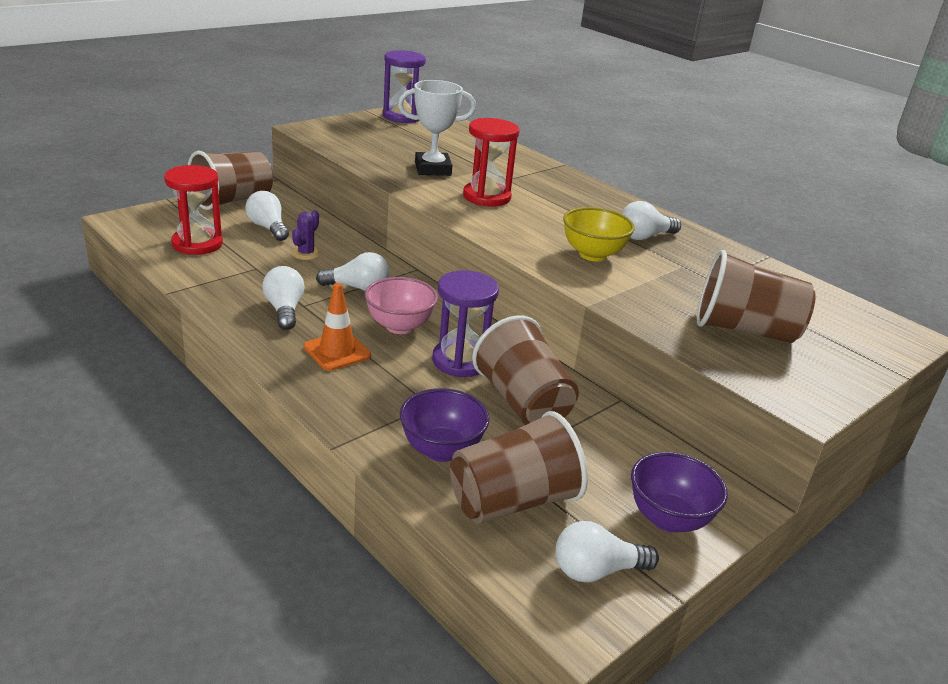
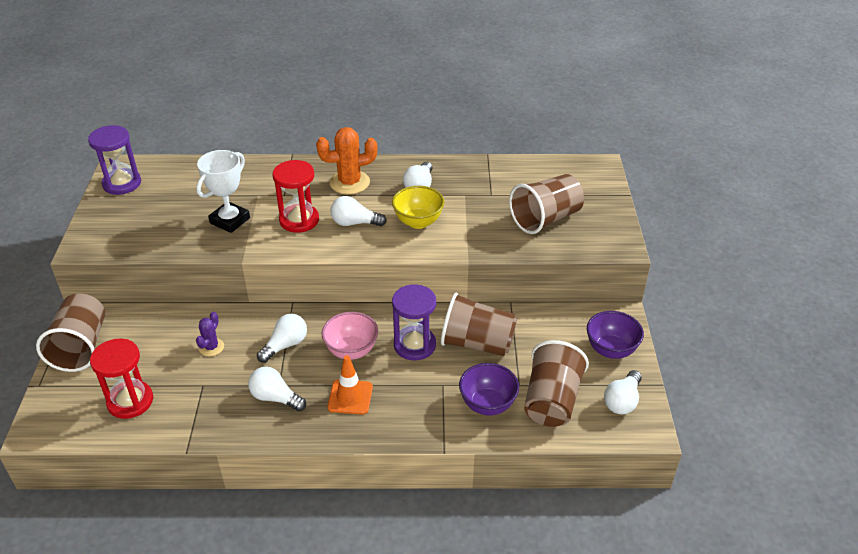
camera: 45 degrees left, 10 degrees up
(268, 228) = (150, 348): white light bulb -> white light bulb (354, 223)
(306, 253) = (211, 347): purple cactus -> purple cactus turned 45 degrees clockwise
(580, 201) = (349, 182): none -> orange cactus

